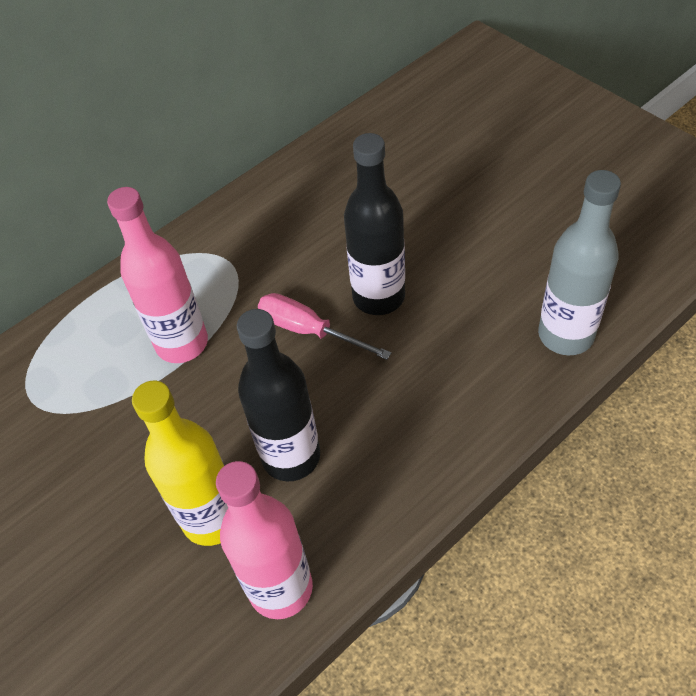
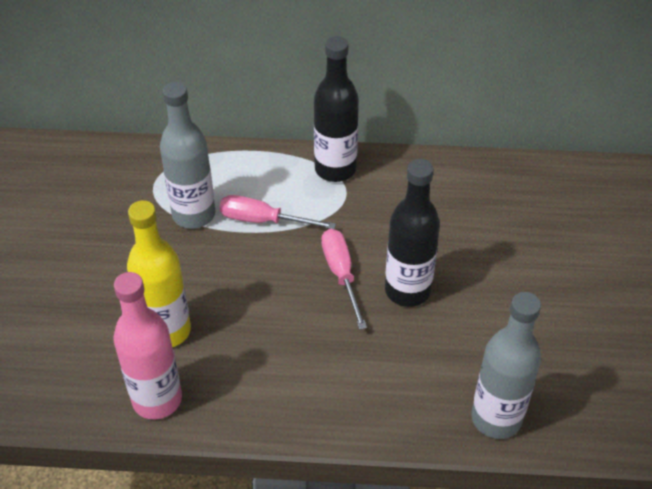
camera: 40 degrees right, 5 degrees down
(107, 393) = (194, 214): none -> grey bottle
(182, 343) = (263, 220): pink bottle -> pink screwdriver
(291, 456) = (245, 336): black bottle -> black bottle (335, 169)

